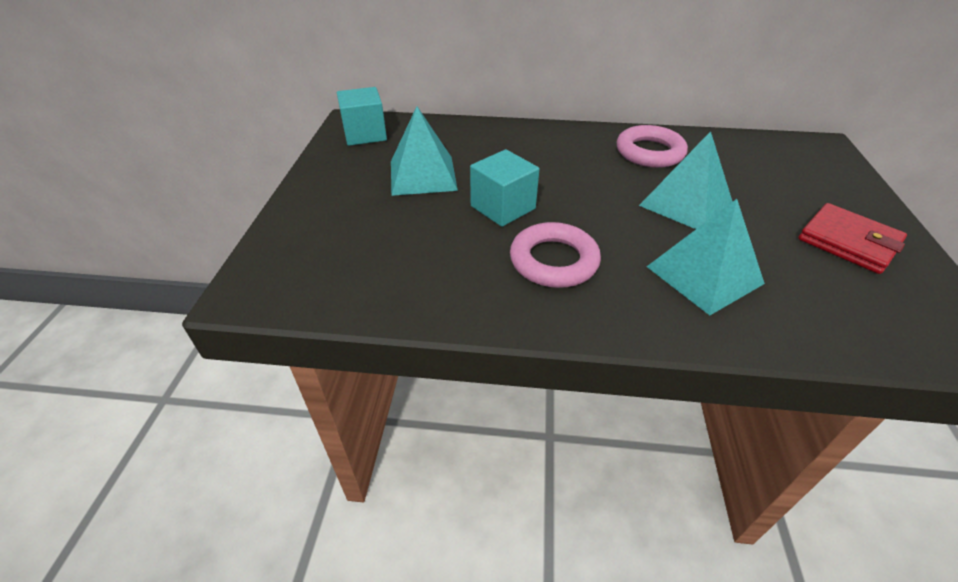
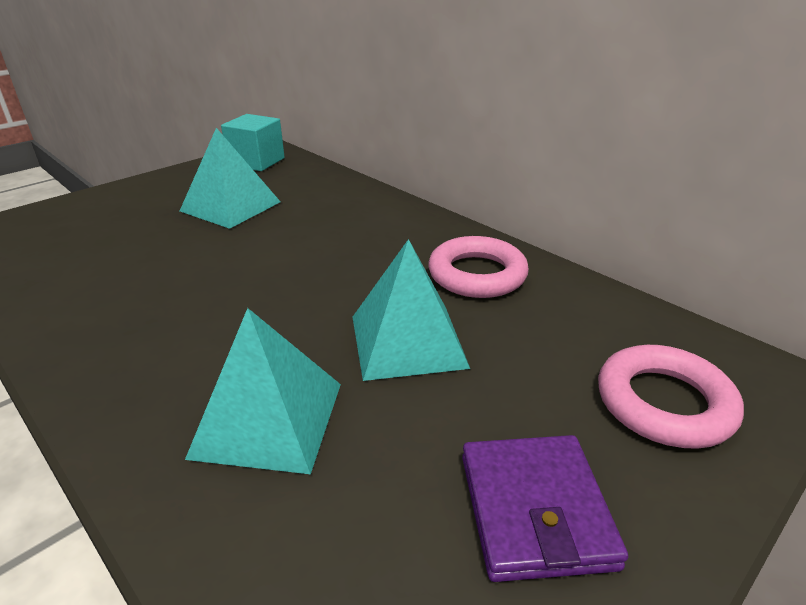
camera: 40 degrees right, 10 degrees down
(503, 207) = (232, 257): turquoise cube -> none
(554, 261) = (173, 320): pink ring -> pink ring (664, 403)
(848, 242) = (535, 510): red wallet -> purple wallet

